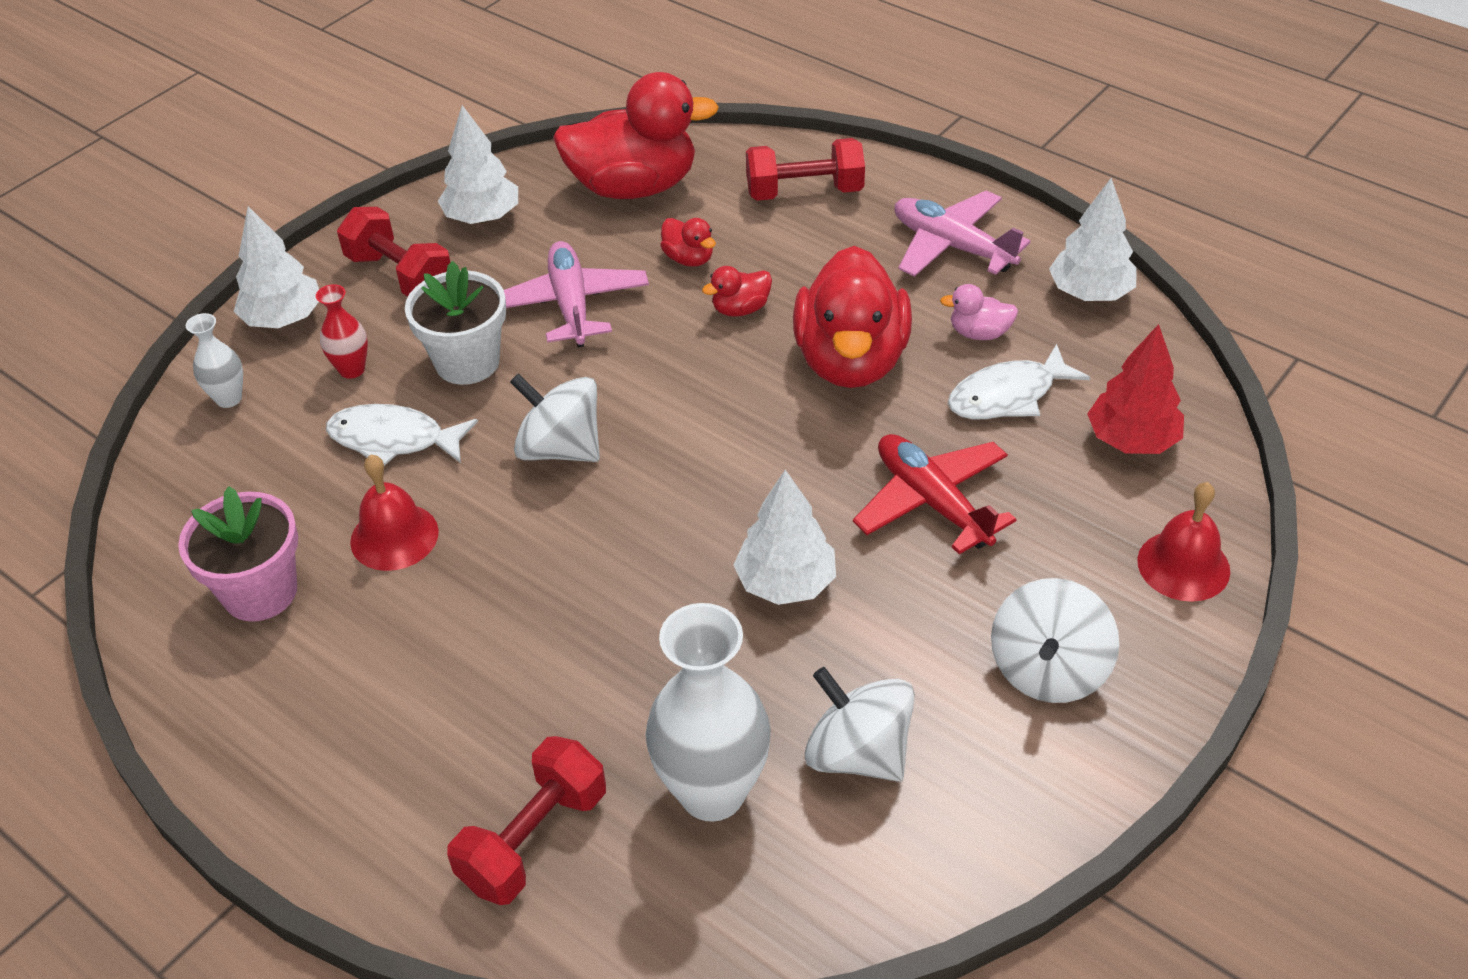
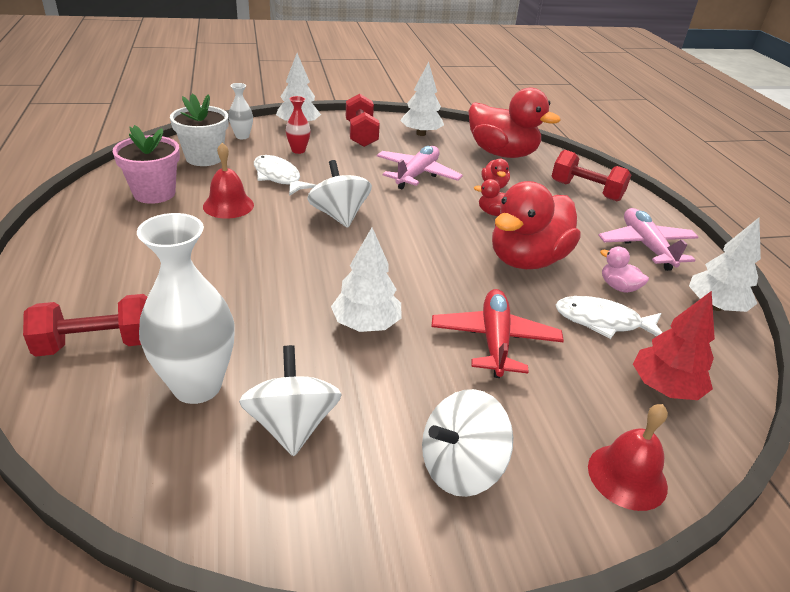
camera: 35 degrees right, 10 degrees down
(467, 362) = (345, 170): white flower pot -> white flower pot (204, 158)

